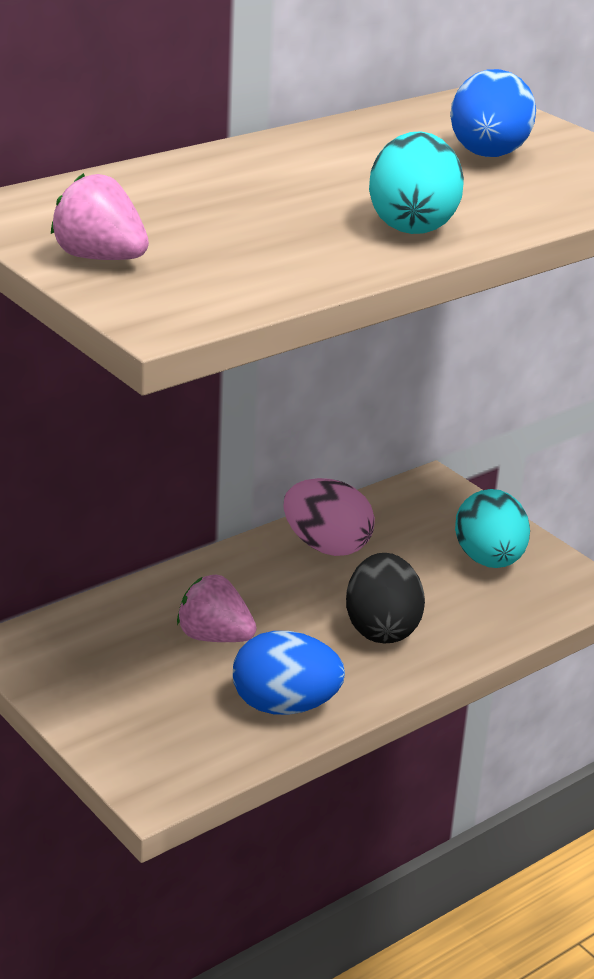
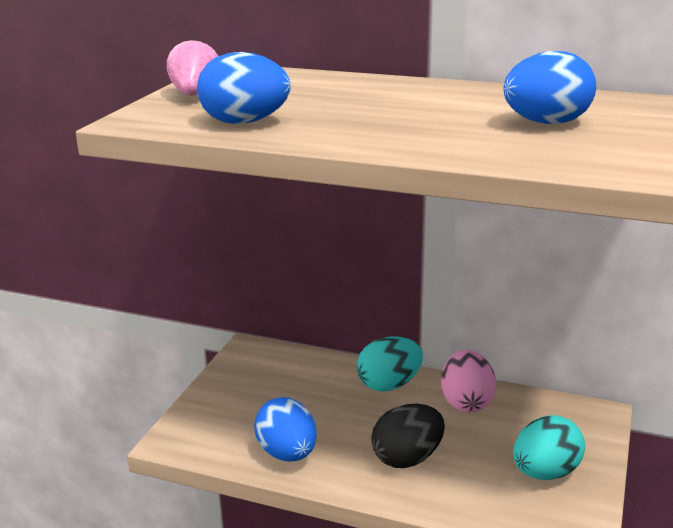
camera: 60 degrees right, 5 degrees down
(214, 637) = (325, 402): pink strawberry -> none
(273, 266) = (245, 122): none -> blue egg
(412, 225) = (373, 133): turquoise egg -> turquoise egg (389, 385)

